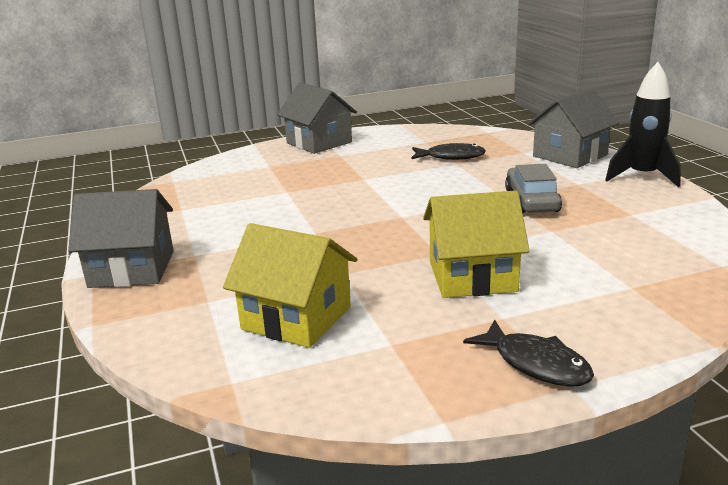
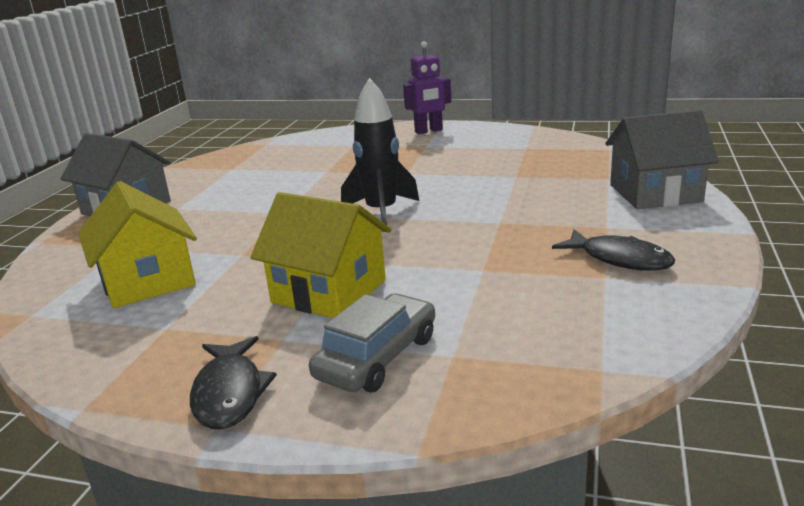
camera: 35 degrees right, 0 degrees up
(319, 143) = (429, 131): grey house -> purple robot
(451, 157) = (522, 168): black fish -> black fish (620, 259)
(531, 201) = (520, 233): grey car -> grey car (377, 357)
(642, 176) = (700, 237): black rocket -> black rocket (381, 213)

